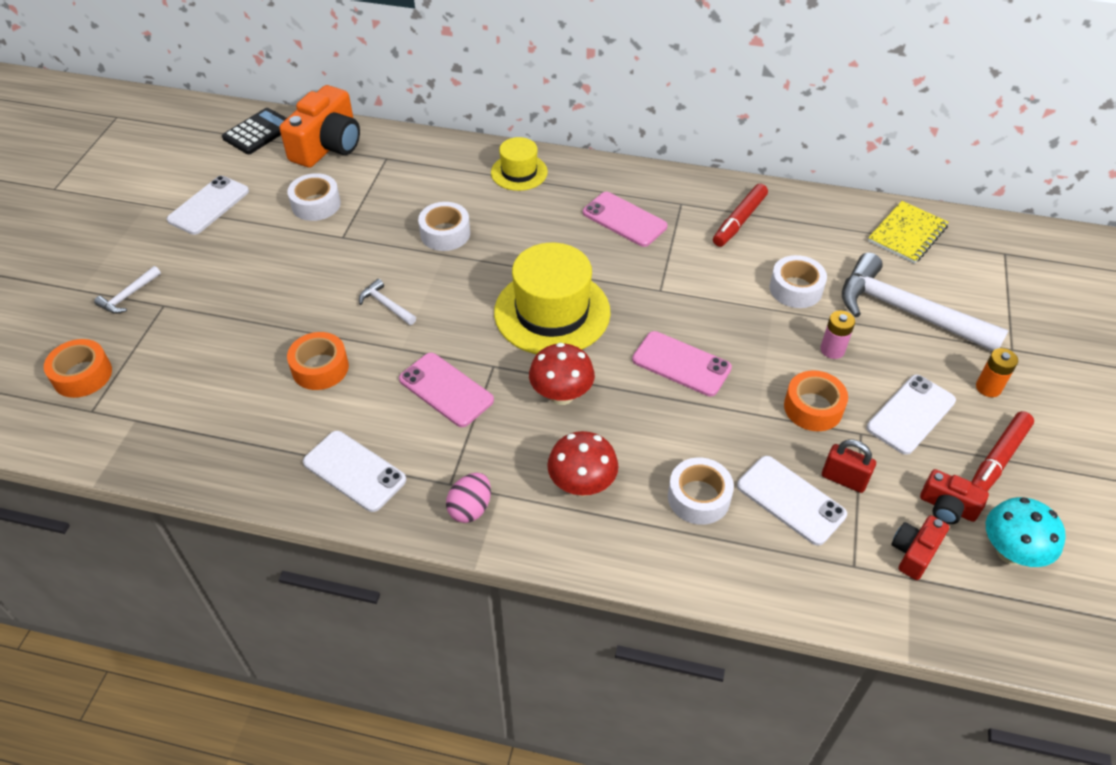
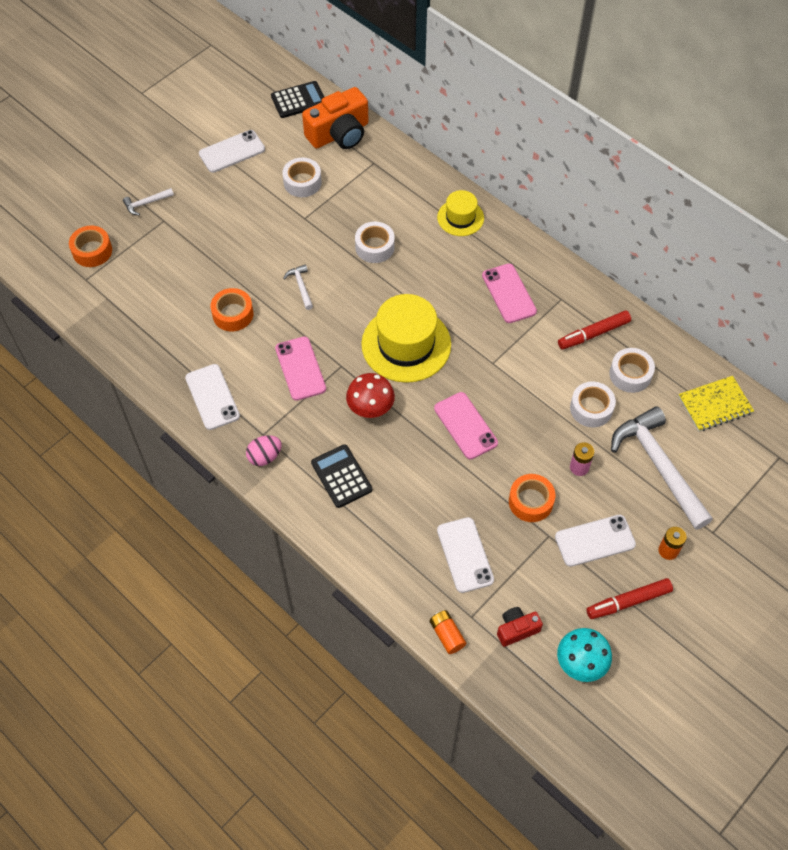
camera: 30 degrees right, 10 degrees up
(582, 485) = (341, 476): red mushroom -> black calculator
(698, 497) = (407, 522): white tape -> white tape (630, 374)
(843, 479) = (511, 560): red padlock -> none
(845, 603) = (447, 635): none -> orange battery
(947, 507) = (564, 614): red camera -> none

